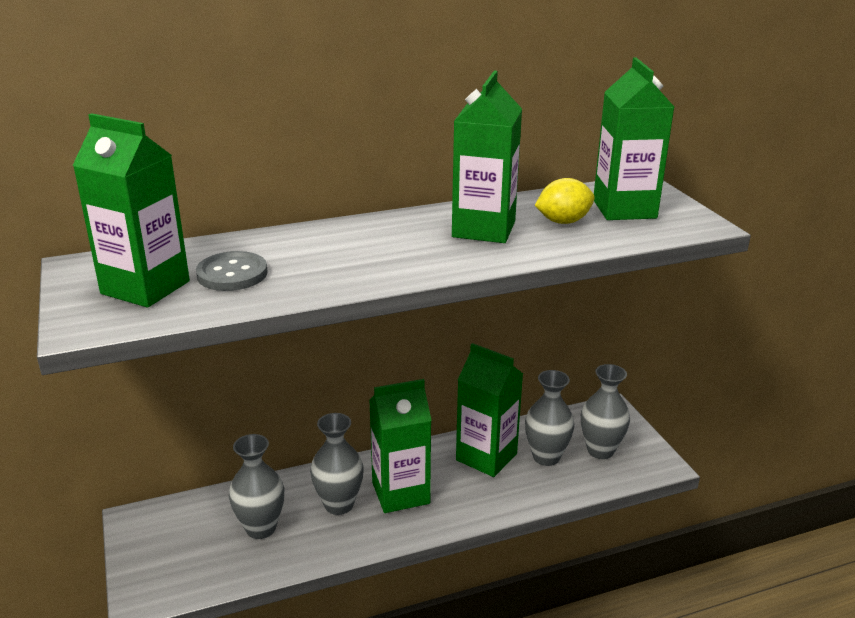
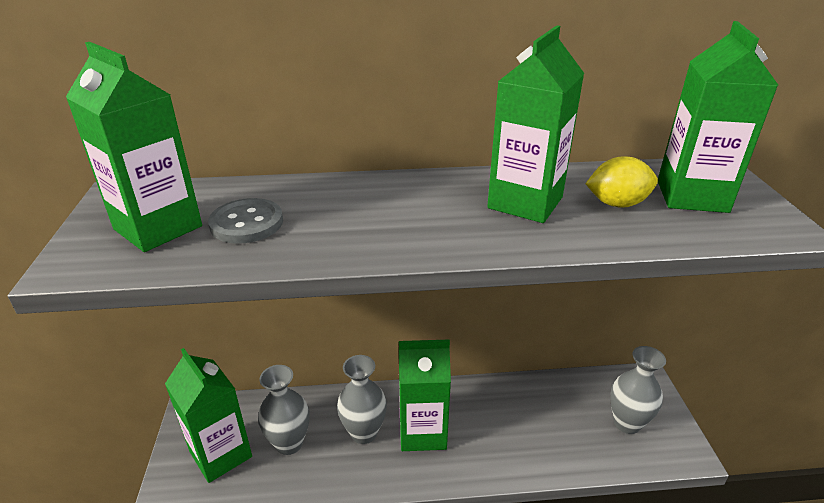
camera: 15 degrees right, 5 degrees up
(486, 457) = (512, 408): green carton -> green carton (221, 454)
(546, 457) = (570, 420): grey vase -> none

